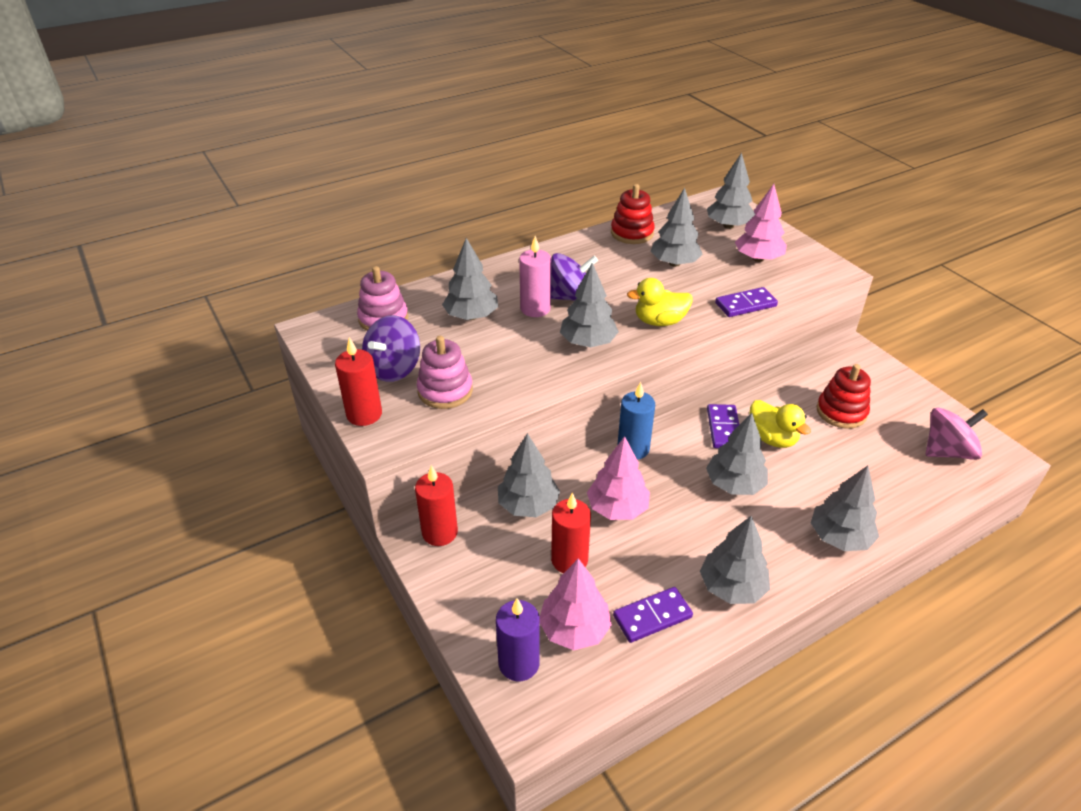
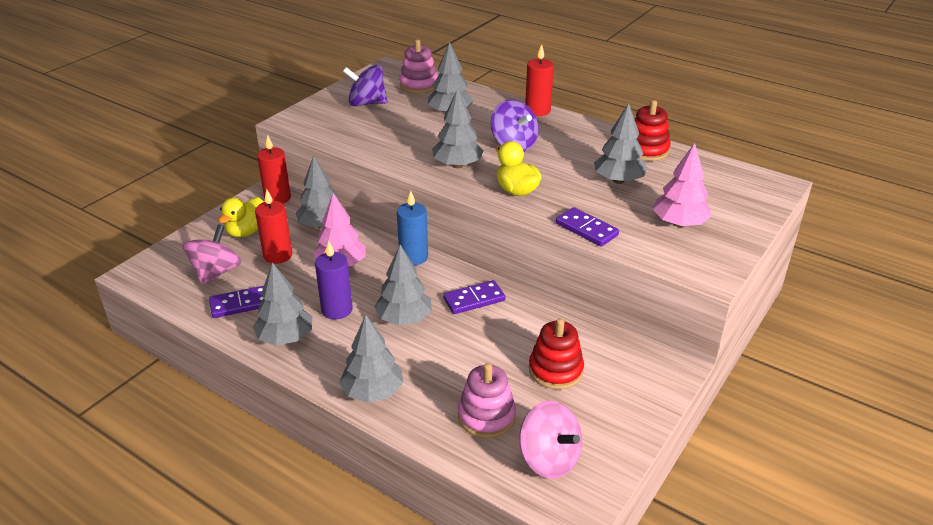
camera: 65 degrees right, 5 degrees down
(364, 414) = (313, 107): red candle -> red candle (537, 111)
(445, 391) = (356, 126): pink stacking toy -> pink stacking toy (486, 416)
(519, 663) = (180, 257): purple candle -> purple candle (337, 309)
(535, 309) = (483, 134): pink candle -> none
(574, 629) = (216, 272): pink tree -> pink spinning top
(652, 616) = (240, 304): purple domino -> purple domino turned 60 degrees counterclockwise
(728, 226) = (724, 197): grey tree -> none
(772, 438) = (481, 330): yellow duck -> yellow duck (246, 231)

